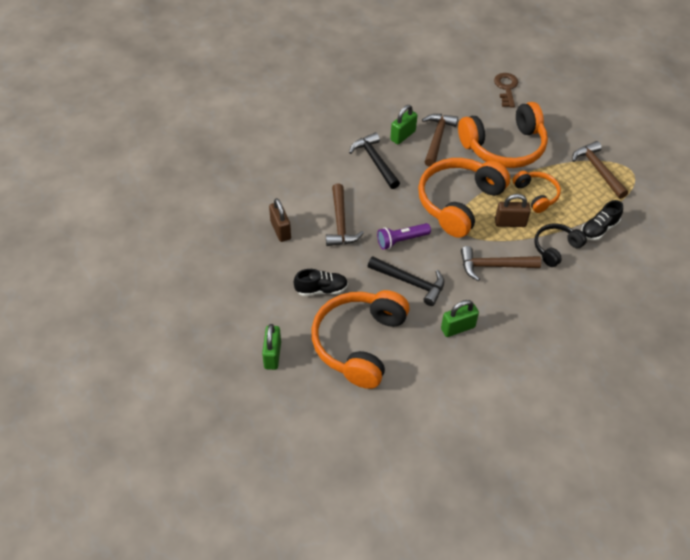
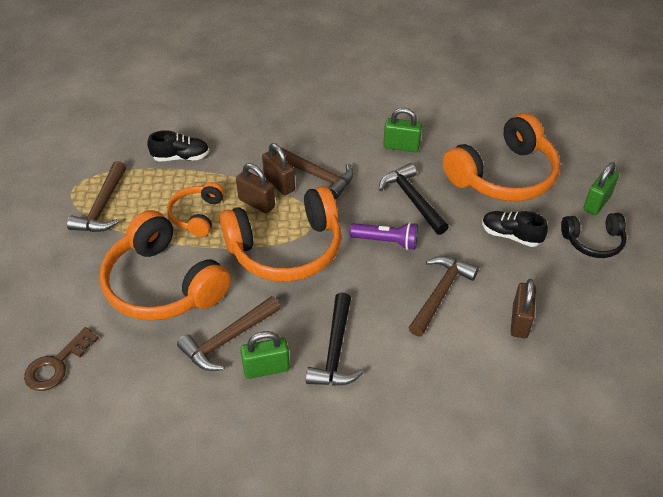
camera: 145 degrees left, 5 degrees down
(504, 147) = (163, 284): orange headphones -> orange headphones turned 150 degrees counterclockwise
(511, 245) = (279, 184): none -> brown padlock
(555, 248) = (241, 162): black headphones -> black headphones (593, 241)

